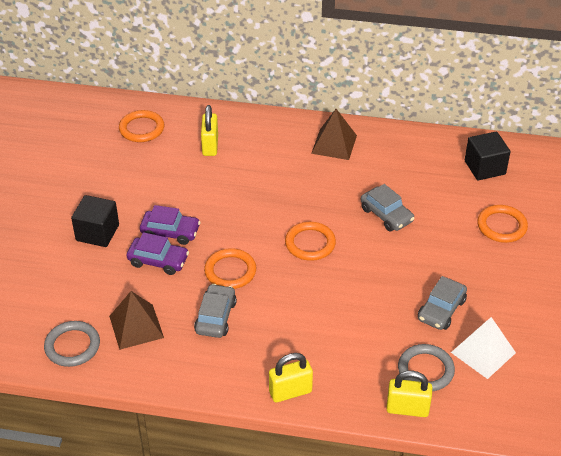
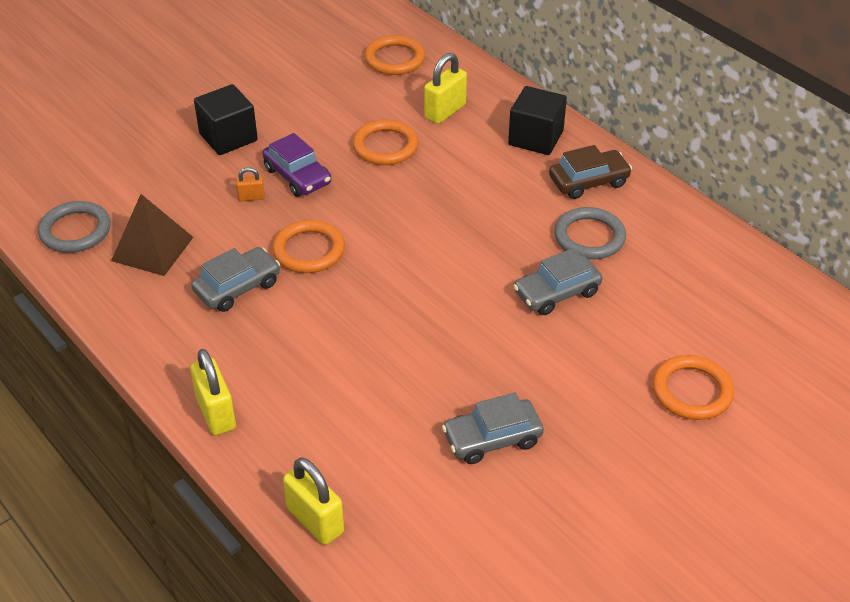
camera: 40 degrees right, 0 degrees up
(158, 261) = (251, 197): purple car -> orange padlock
(290, 392) = (216, 413): yellow padlock -> yellow padlock turned 45 degrees clockwise
(310, 243) = (429, 272): orange ring -> orange ring (385, 146)
(334, 144) = (588, 181): brown pyramid -> brown car
(386, 215) = (556, 293): grey car -> grey car turned 60 degrees clockwise
(425, 370) = (389, 493): grey ring -> grey ring (589, 237)
(483, 352) = (483, 521): white pyramid -> none
(484, 167) = (754, 310): black cube -> black cube (535, 138)

